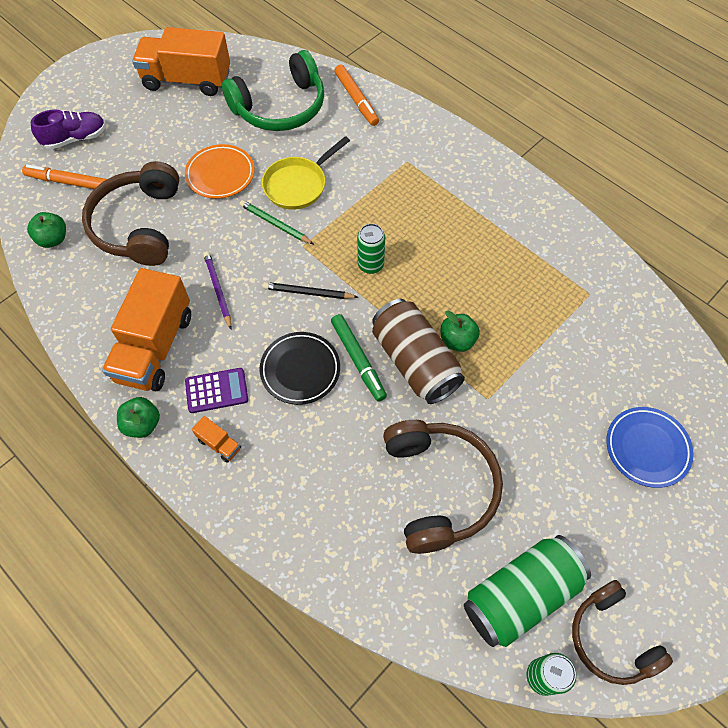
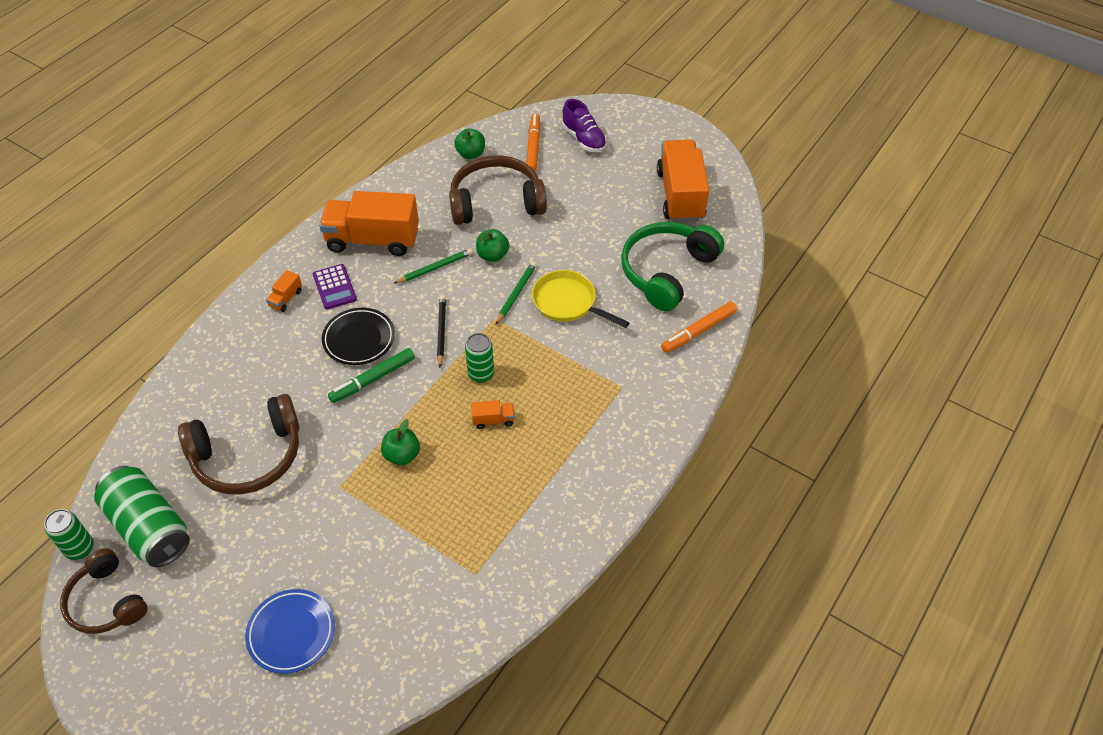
camera: 80 degrees right, 10 degrees down
(142, 424) = (301, 248): green apple -> green apple (492, 255)
(218, 290) = (435, 268): purple pencil -> green pencil
(220, 174) = (566, 243): orange plate -> none
(280, 107) = (666, 271): green headphones -> green headphones turned 75 degrees clockwise
(415, 362) = (375, 423): brown can -> none
(427, 261) = (493, 420): none -> orange truck
(611, 638) = (106, 602): brown headphones -> brown headphones turned 90 degrees counterclockwise

